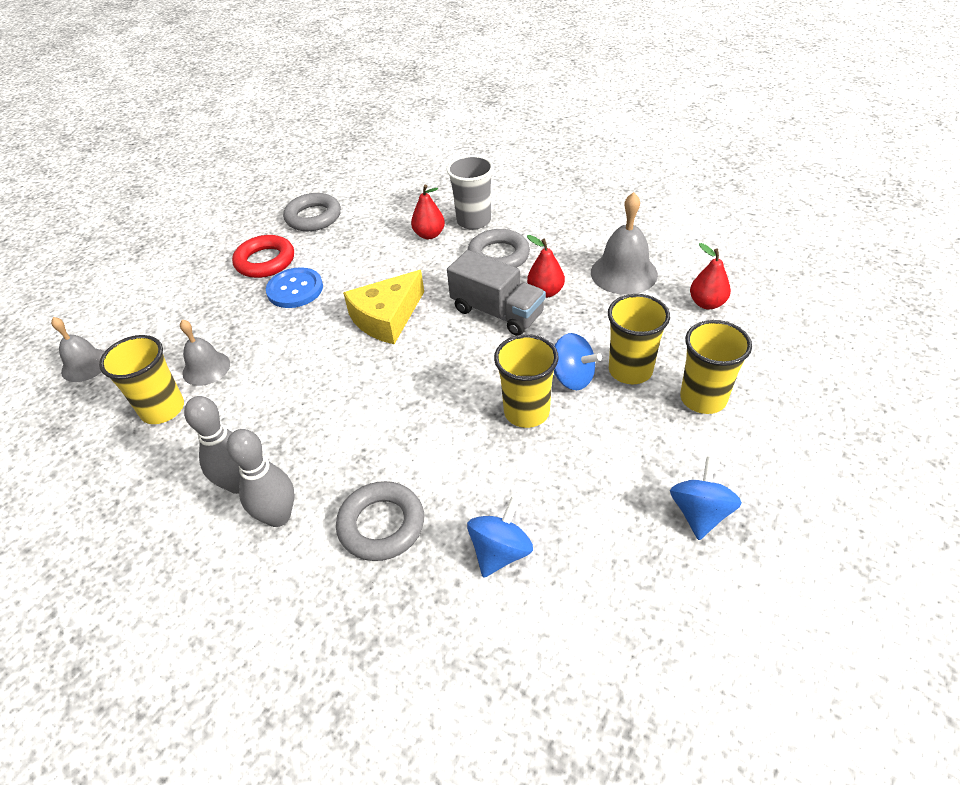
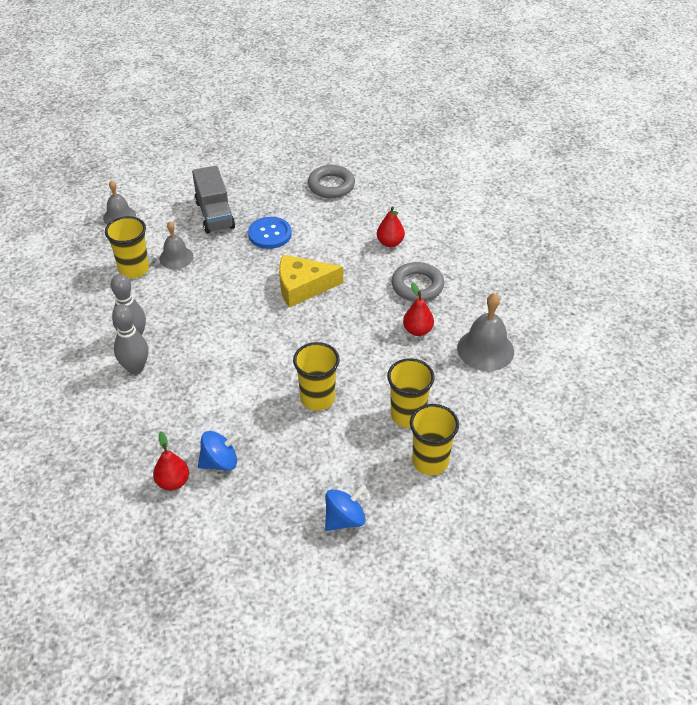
camera: 35 degrees right, 0 degrees up
(265, 261) = (271, 203): red ring -> none
(381, 525) = (178, 407): grey ring -> none
(474, 221) = (430, 249): grey cup -> none
(497, 312) = (371, 325): grey truck -> grey truck (214, 214)
(572, 378) = (367, 396): blue spinning top -> none
(707, 303) = (514, 406): red pear -> red pear (173, 482)

